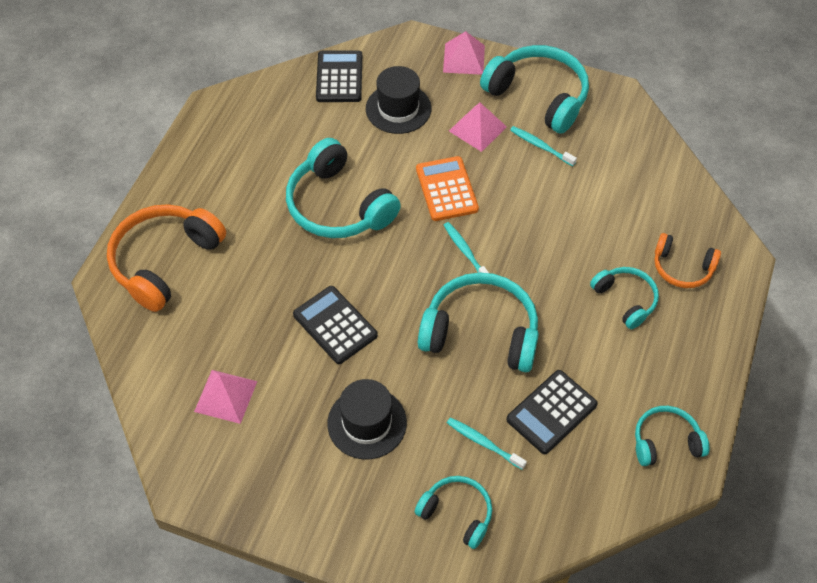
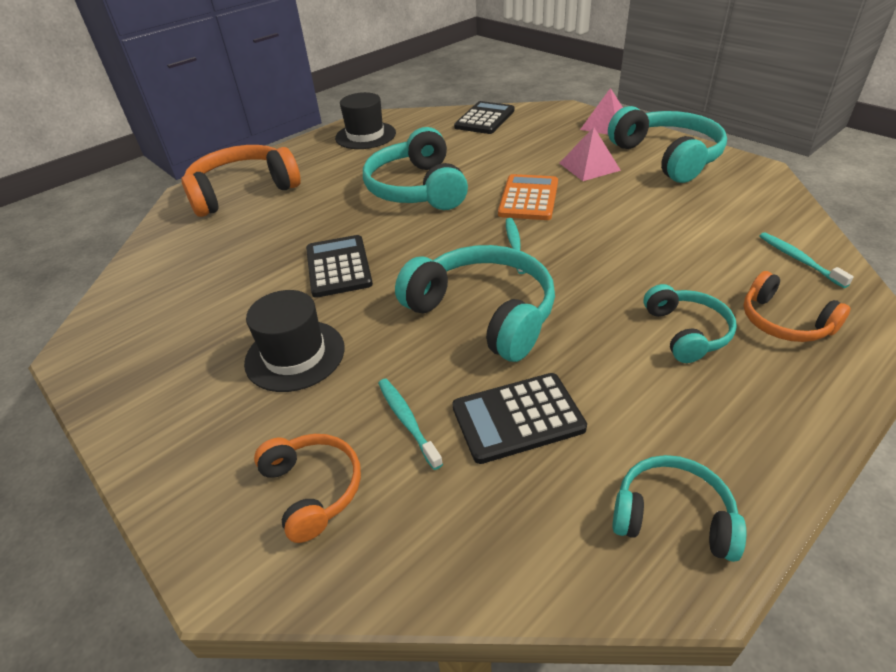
camera: 30 degrees right, 15 degrees down
(225, 396) = (190, 291): pink pyramid -> none
(398, 108) = (521, 143): black hat -> black hat (365, 136)
(457, 513) = (313, 489): turquoise headphones -> orange headphones
(540, 146) = (649, 189): turquoise toothbrush -> turquoise toothbrush (799, 260)

